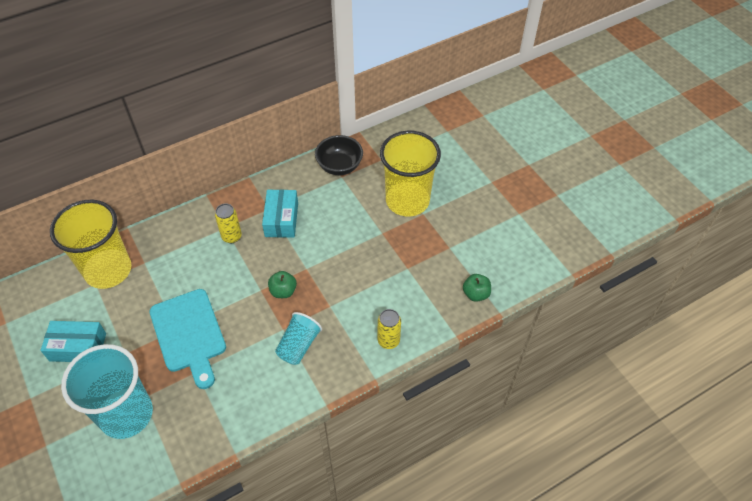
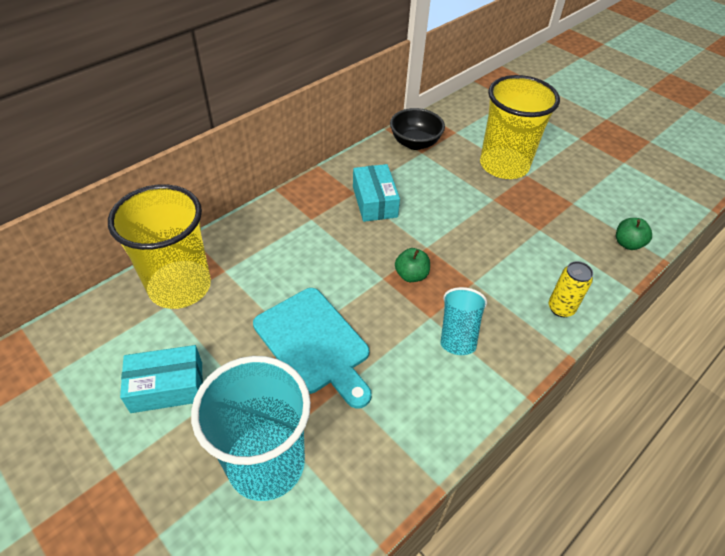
camera: 15 degrees left, 5 degrees down
(231, 236) = (323, 227): yellow can -> none

